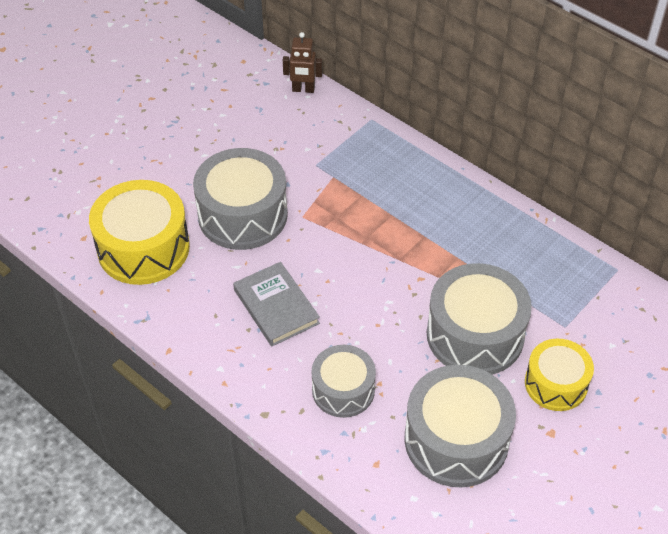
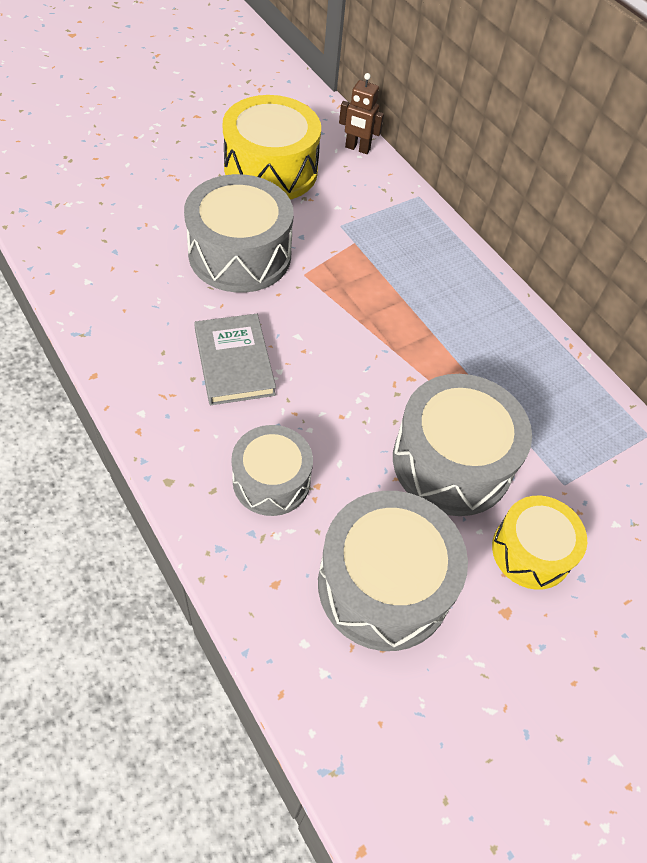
camera: 10 degrees right, 5 degrees up
(143, 248) = (118, 259): yellow drum -> yellow drum (271, 170)

